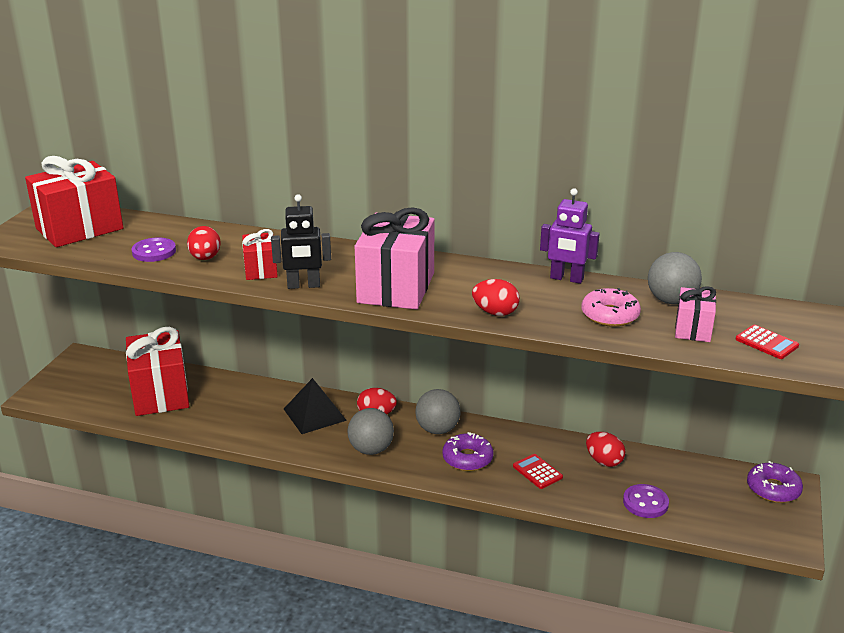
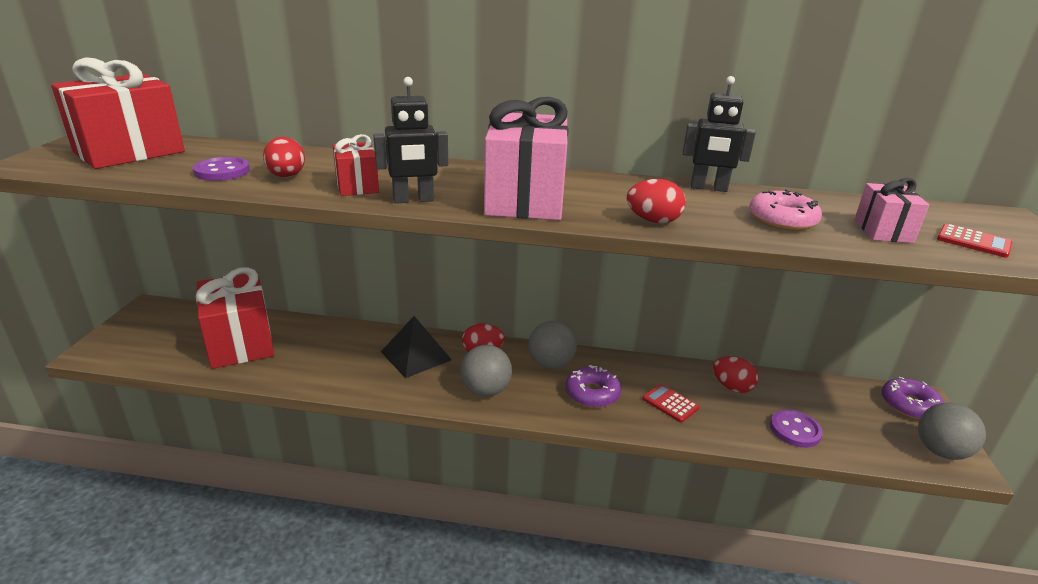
camera: 10 degrees left, 0 degrees up
(566, 279) = (708, 188): purple robot -> black robot
(671, 301) = (834, 205): grey ball -> grey ball (940, 451)

